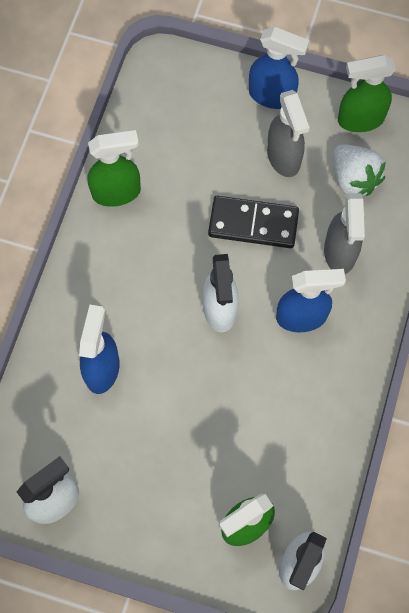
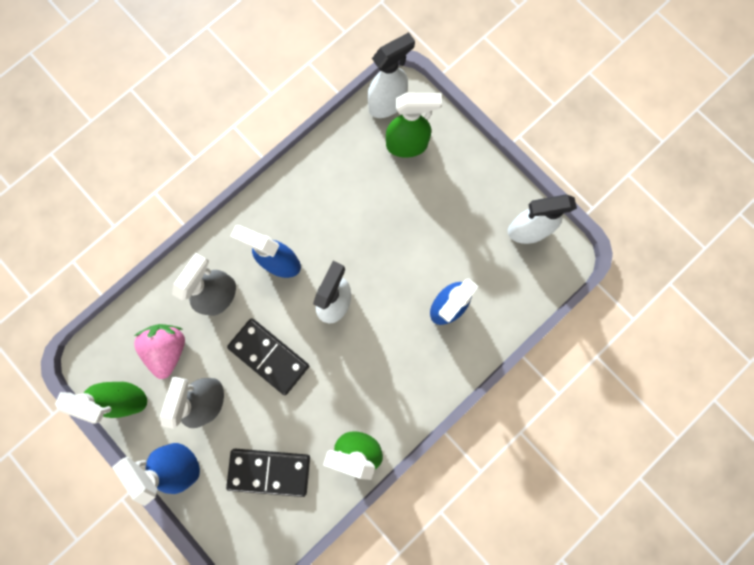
camera: 150 degrees left, 10 degrees up
(188, 130) = (269, 471): none -> black domino
(353, 179) = (169, 348): white strawberry -> pink strawberry

